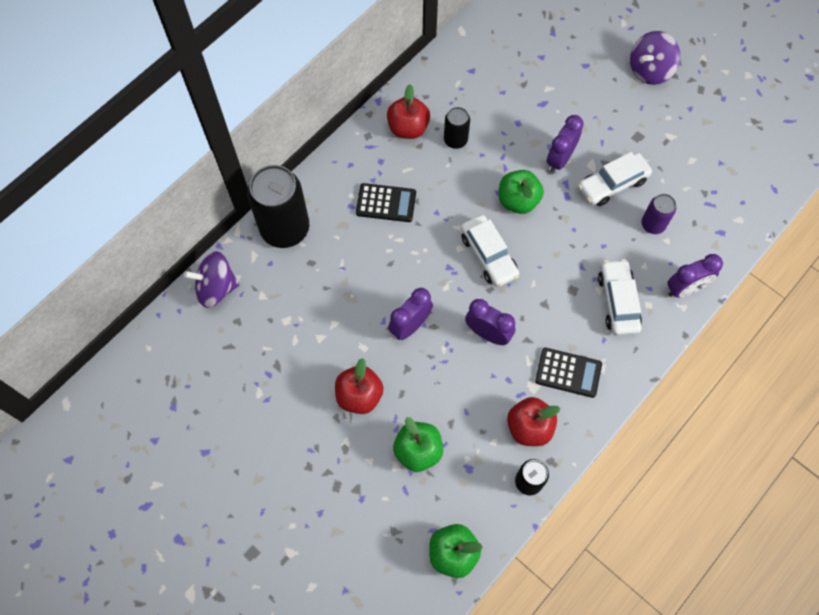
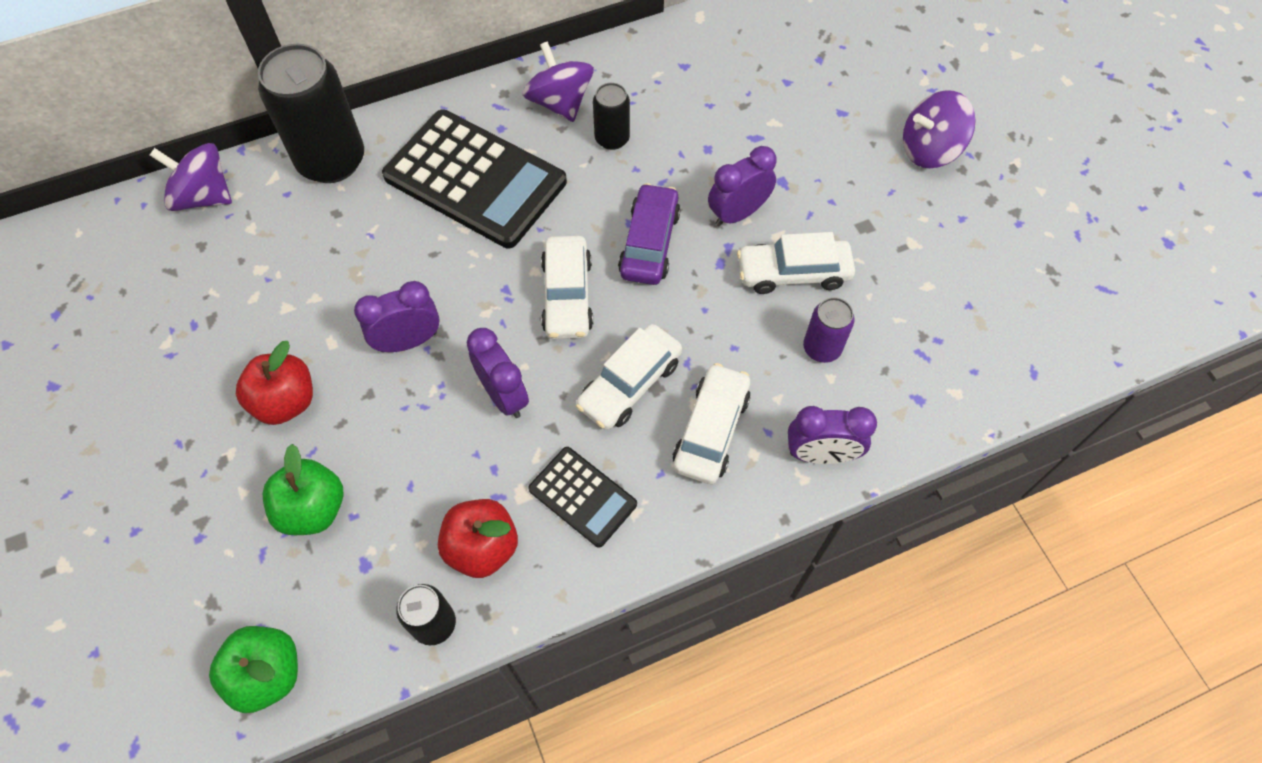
camera: 25 degrees right, 5 degrees down
(386, 203) = (475, 179): black calculator -> black calculator, size x1.97
(408, 128) = (560, 103): red apple -> purple spinning top
(518, 200) = (649, 243): green apple -> purple car
(556, 294) = (629, 384): none -> white car

